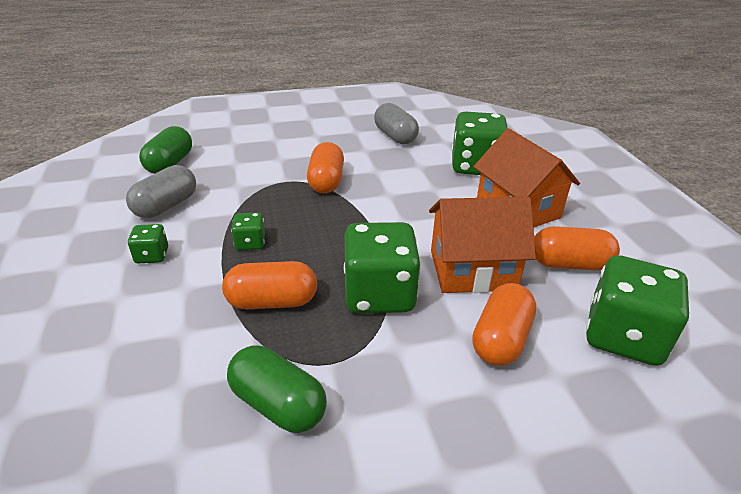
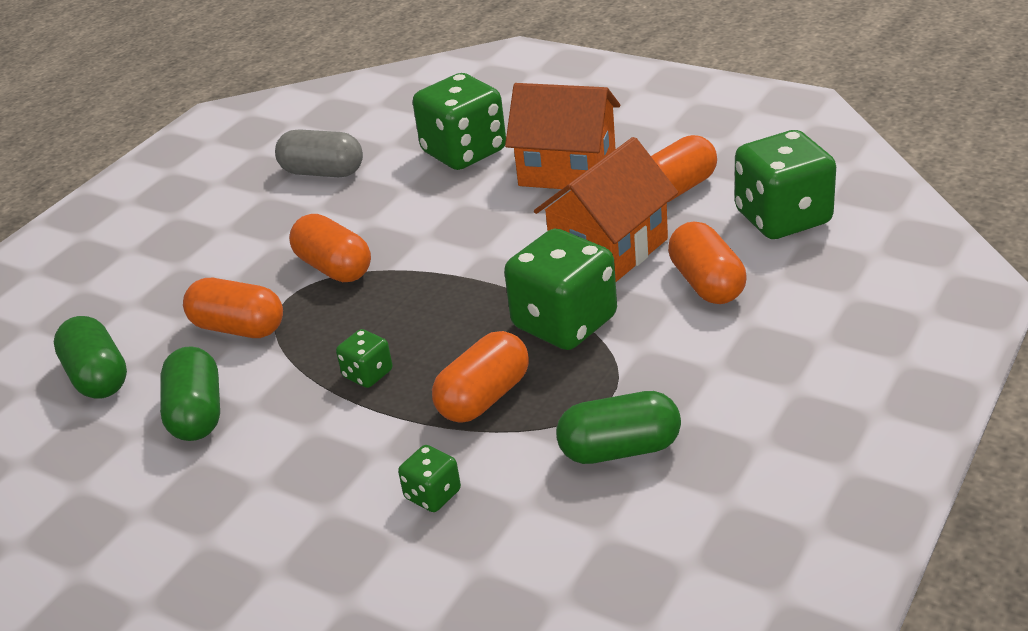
camera: 40 degrees left, 0 degrees up
(152, 255) = (285, 458): green dice -> green dice (432, 495)
(166, 206) = (197, 413): grey capsule -> green capsule
(246, 181) = (238, 328): none -> orange capsule

